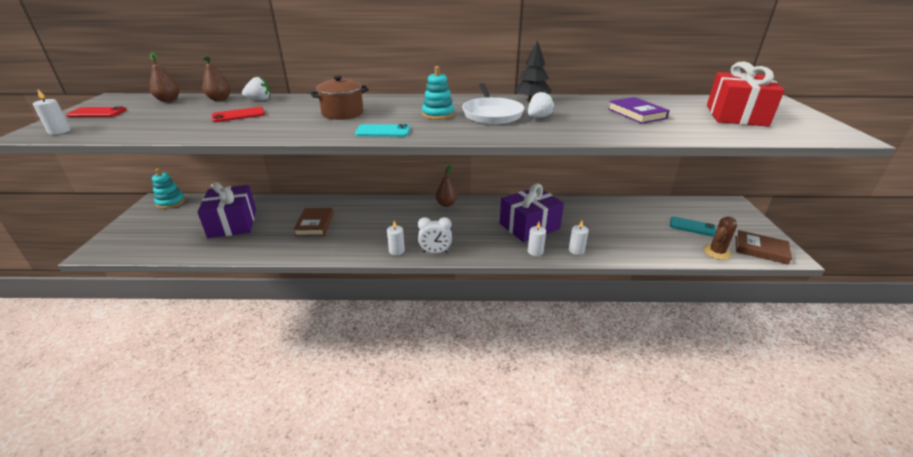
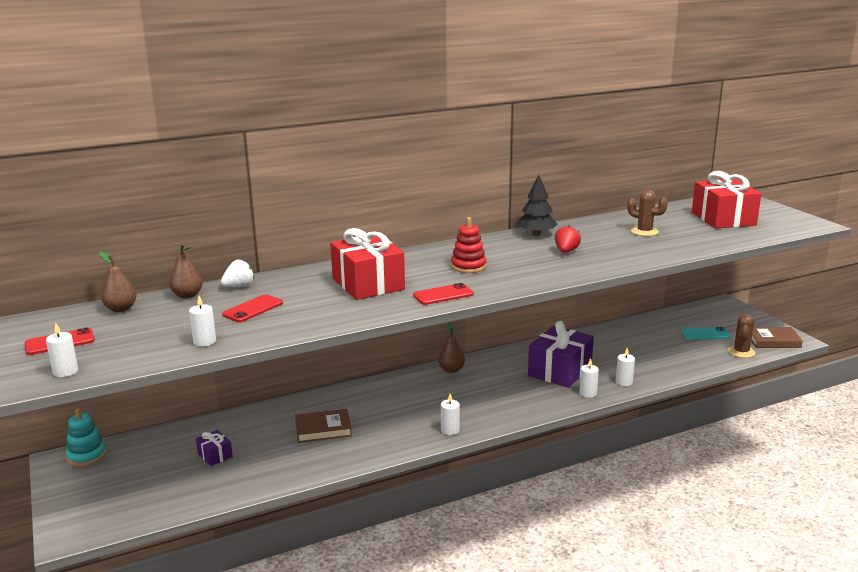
camera: 25 degrees left, 10 degrees down
(168, 130) = (204, 341): none -> white candle
(233, 223) = (215, 455): purple gift -> purple gift, size x0.46
(315, 224) = (323, 429): brown book -> brown book turned 75 degrees counterclockwise
(342, 113) = (368, 284): brown pot -> red gift
(383, 131) = (443, 295): turquoise phone -> red phone
(435, 252) = (492, 420): white clock -> none
(438, 114) = (468, 266): turquoise stacking toy -> red stacking toy
(492, 114) = (519, 256): white pan -> none
(538, 117) = (566, 251): white strawberry -> red strawberry
(636, 114) = (644, 232): purple book -> brown cactus

